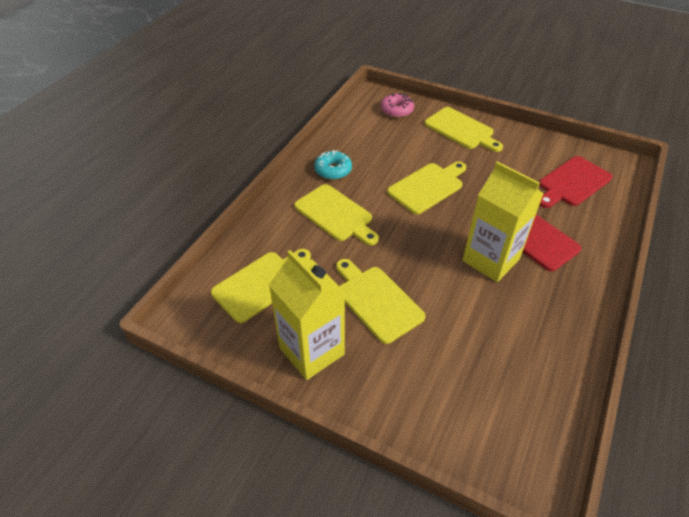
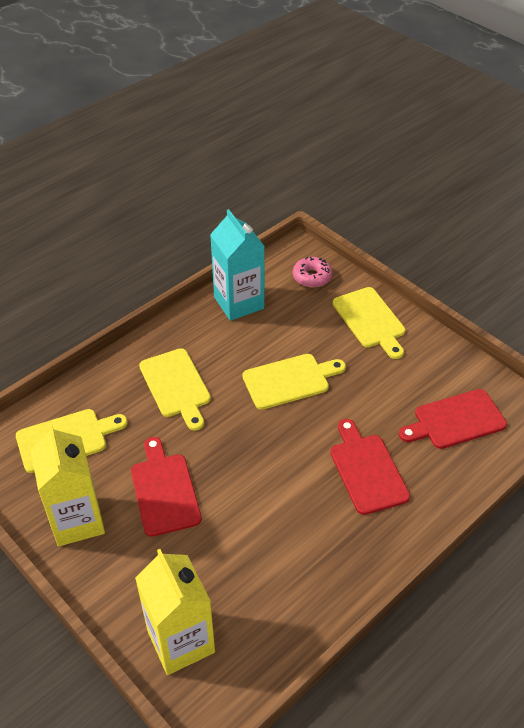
camera: 20 degrees right, 0 degrees up
(333, 170) = (201, 334): turquoise donut -> none
(350, 141) = (239, 303): none -> turquoise carton
(376, 301) = (164, 490): yellow cutting board -> red cutting board
(490, 260) = (304, 482): yellow carton -> yellow carton (181, 641)

